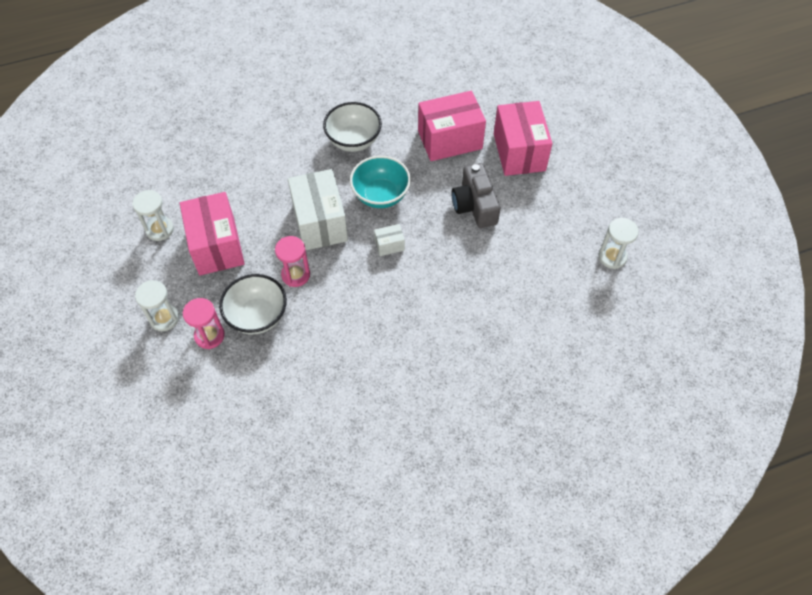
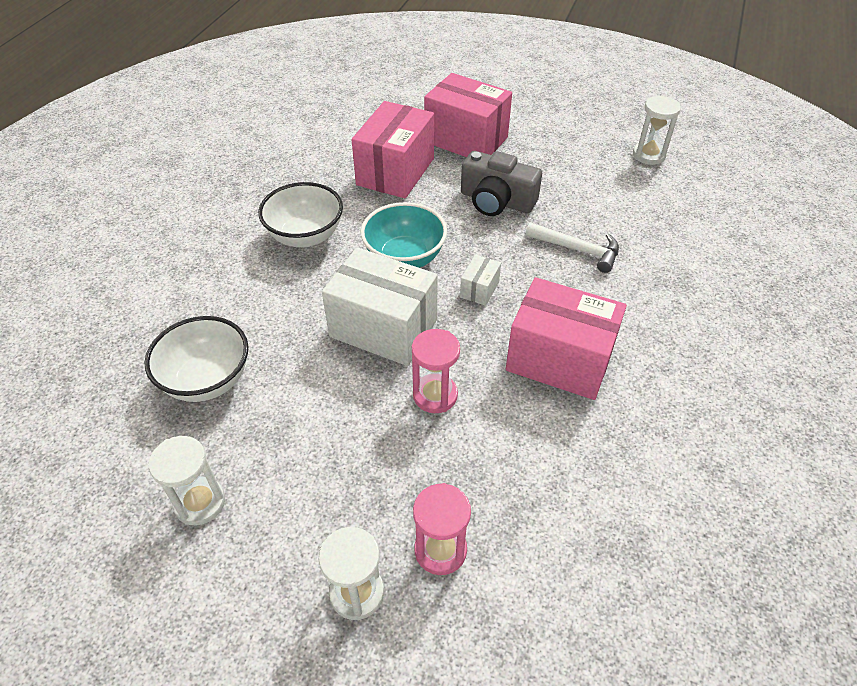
camera: 50 degrees left, 10 degrees down
(217, 246) = (303, 451): pink box -> pink box (559, 360)
(257, 316) = (460, 473): white bowl -> white bowl (207, 380)
(471, 272) = (578, 250): none -> white hammer

